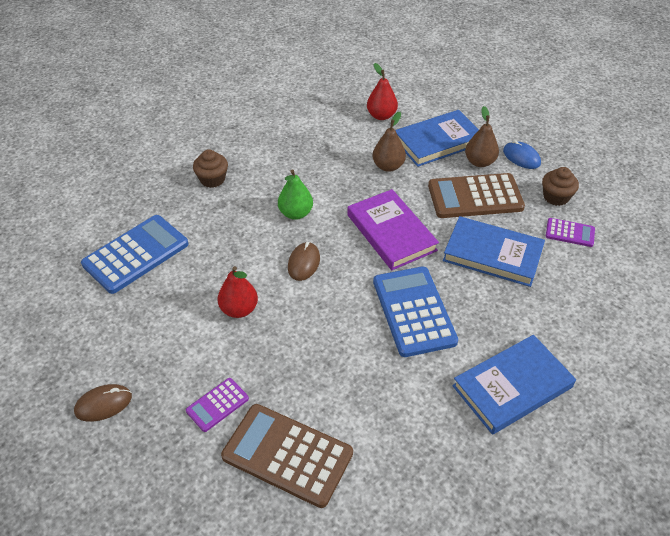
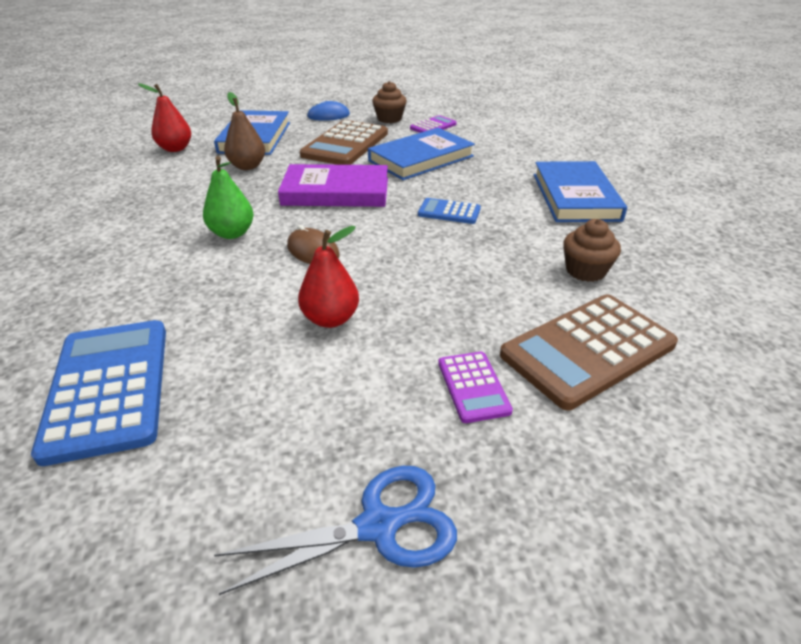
camera: 60 degrees left, 10 degrees down
(103, 404) = (379, 526): brown mouse -> blue scissors
(212, 179) = (81, 273): brown cupcake -> brown cupcake (585, 271)
(414, 311) = (449, 212): blue calculator -> blue calculator, size x0.51
(479, 162) = (308, 130): brown pear -> none

